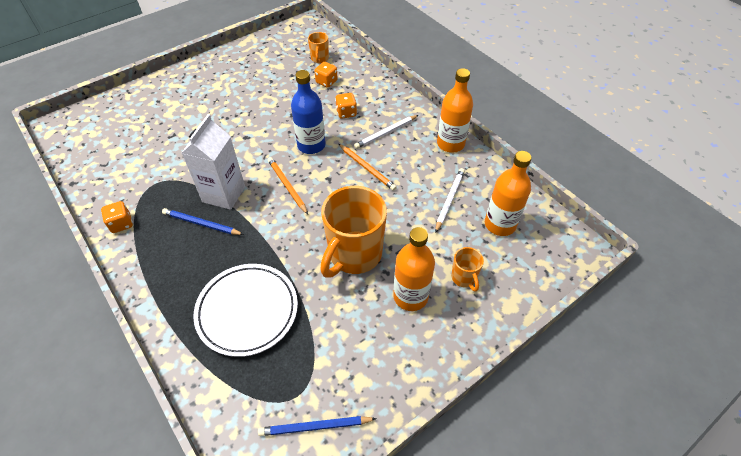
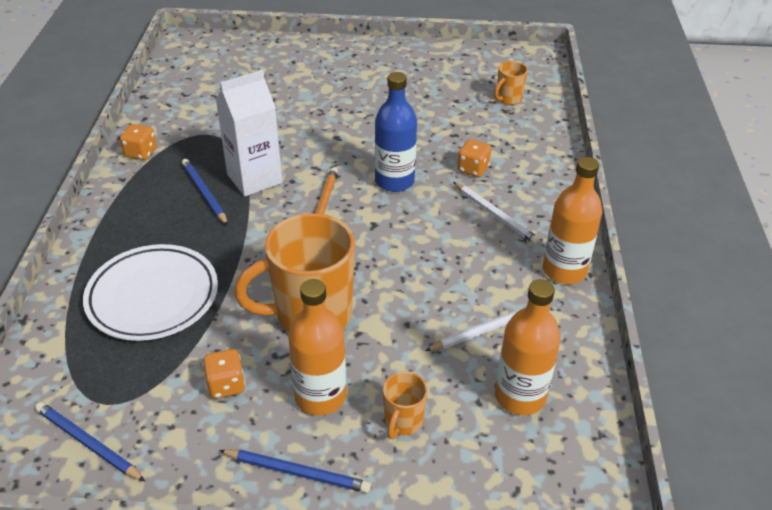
camera: 40 degrees right, 10 degrees down
(326, 82) = (488, 126): orange dice -> orange dice (226, 385)
(367, 168) = (429, 238): orange pencil -> none
(386, 133) = (495, 214): white pencil -> white pencil turned 135 degrees counterclockwise
(445, 345) = (297, 472): none -> blue pencil

